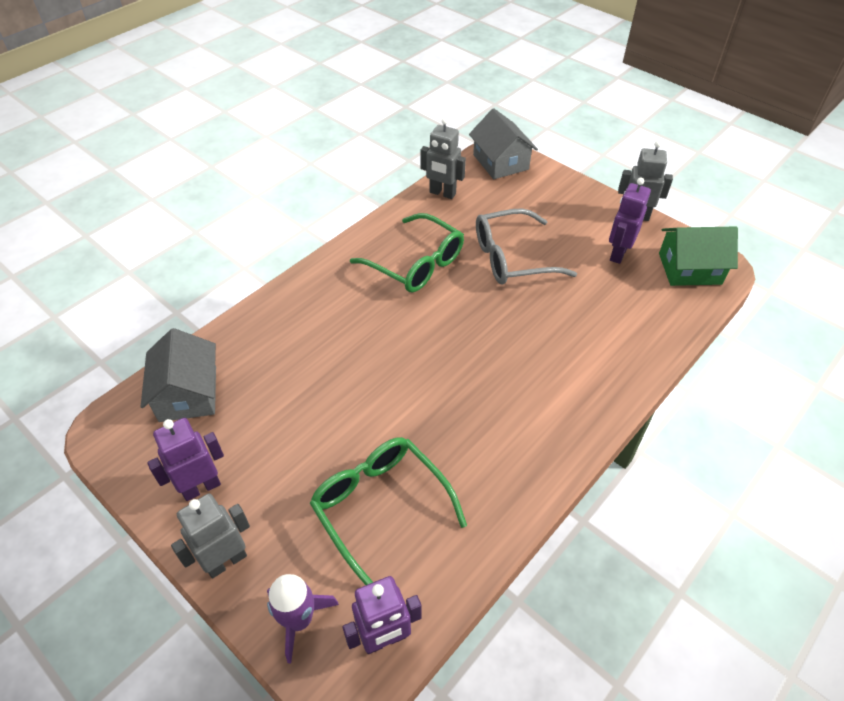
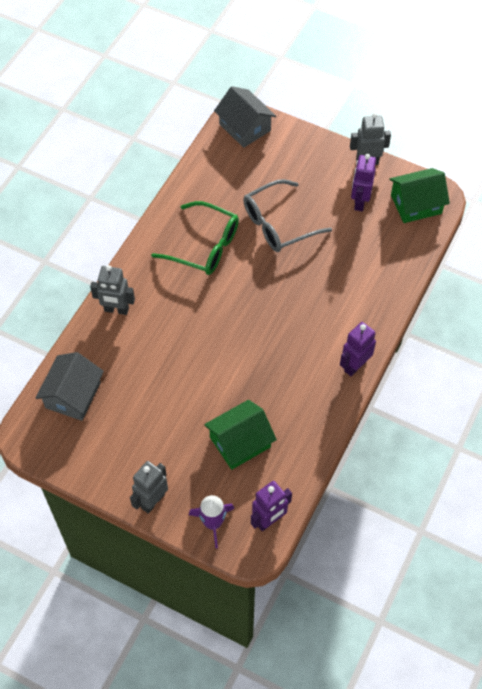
camera: 15 degrees left, 10 degrees up
(188, 393) = (73, 395): grey house -> grey house turned 45 degrees clockwise
(201, 487) = (114, 459): purple robot -> purple robot (355, 366)
(380, 507) = (240, 442): green glasses -> green house
(442, 193) = (205, 172): grey robot -> grey robot (116, 310)

